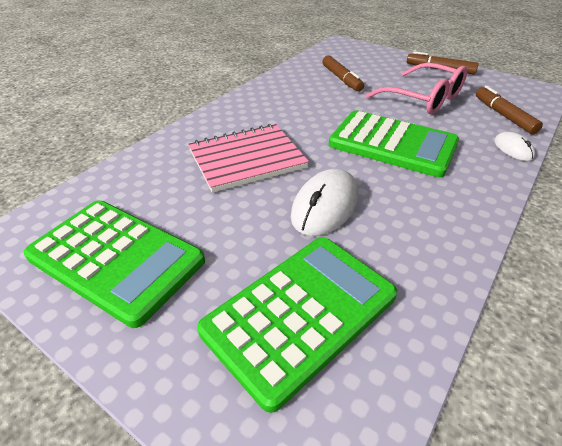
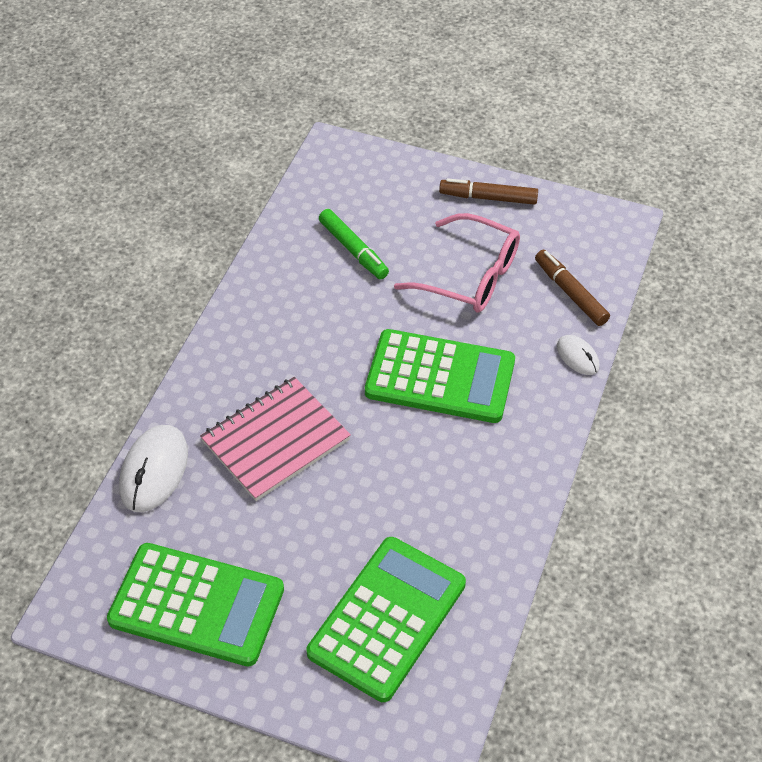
camera: 15 degrees left, 10 degrees up
(325, 206) = (382, 492): white mouse -> white mouse (154, 471)
(341, 79) = (353, 249): brown marker -> green marker

